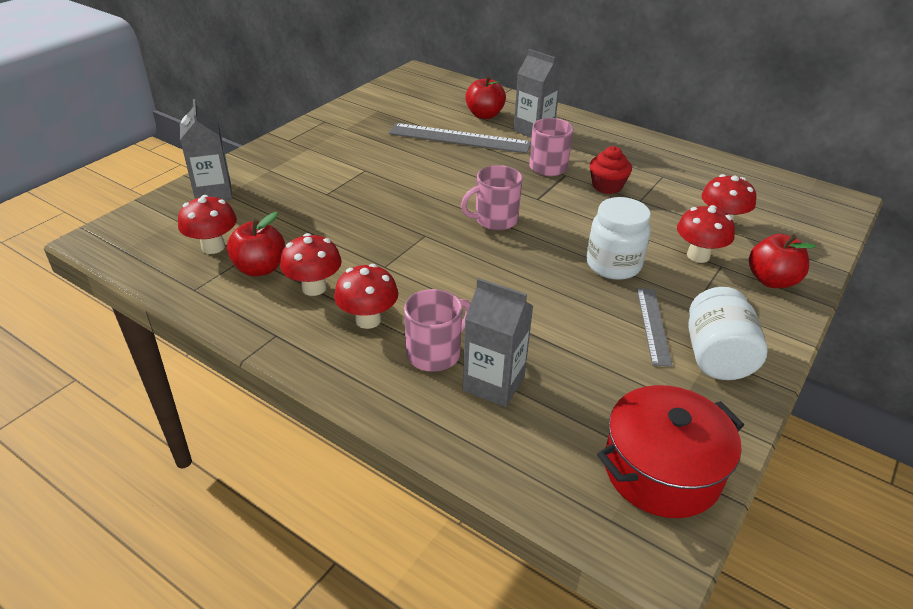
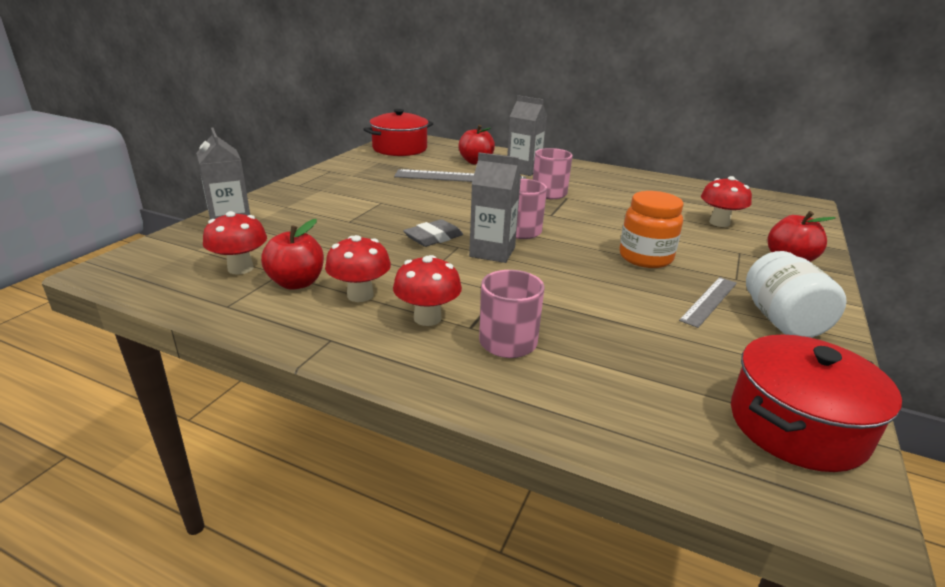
camera: 10 degrees left, 10 degrees down
(404, 222) = (433, 238): none -> grey eraser
(407, 90) = (399, 149): none -> red pot
(493, 383) = (583, 363): grey carton -> grey carton (492, 252)
(607, 186) = (607, 203): red cupcake -> none
(613, 265) = (645, 258): white jar -> orange jar
(653, 325) = (709, 301): grey ruler -> grey ruler turned 45 degrees clockwise
(698, 256) = (715, 246): red mushroom -> none

